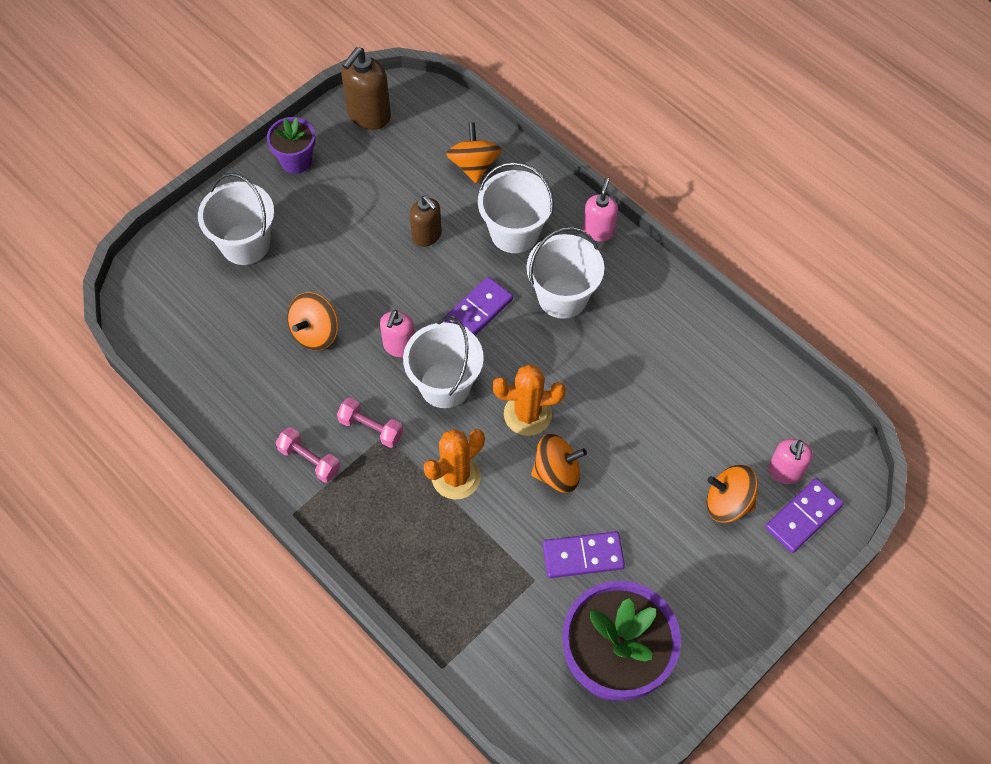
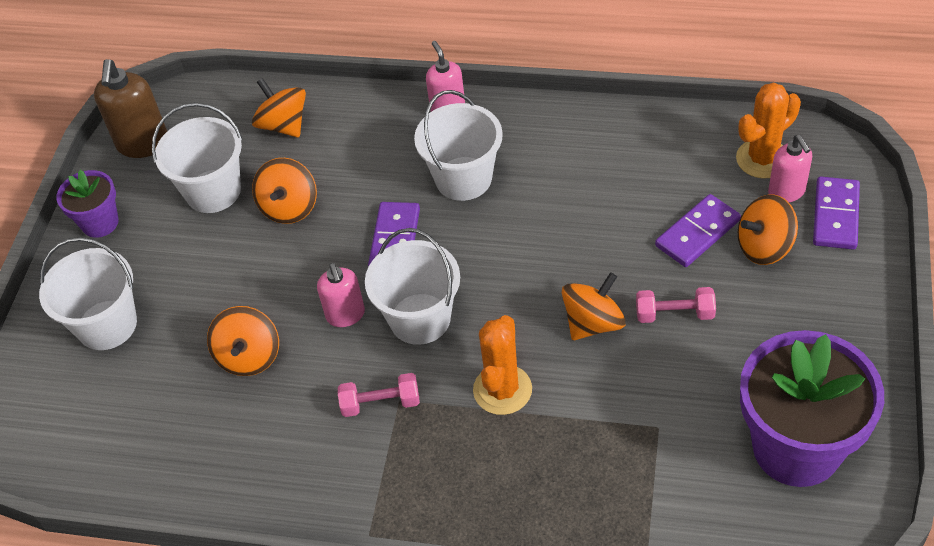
camera: 30 degrees left, 10 degrees down
(309, 460) = (343, 473): pink dumbbell -> pink dumbbell (674, 314)
(427, 236) = (289, 207): brown soap dispenser -> orange spinning top
(514, 232) = (371, 155): white bucket -> white bucket (213, 191)
(527, 414) = (520, 293): orange cactus -> orange cactus (762, 159)
(583, 556) = (682, 376): purple domino -> purple domino (697, 233)

